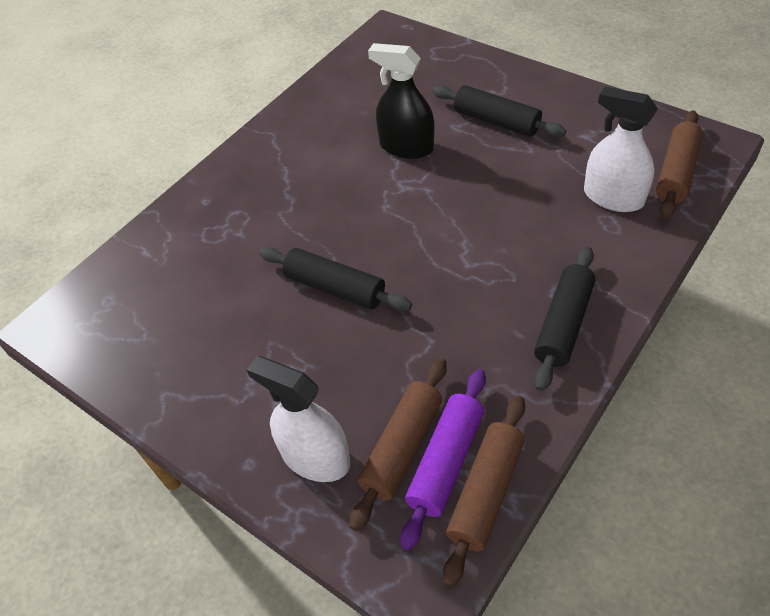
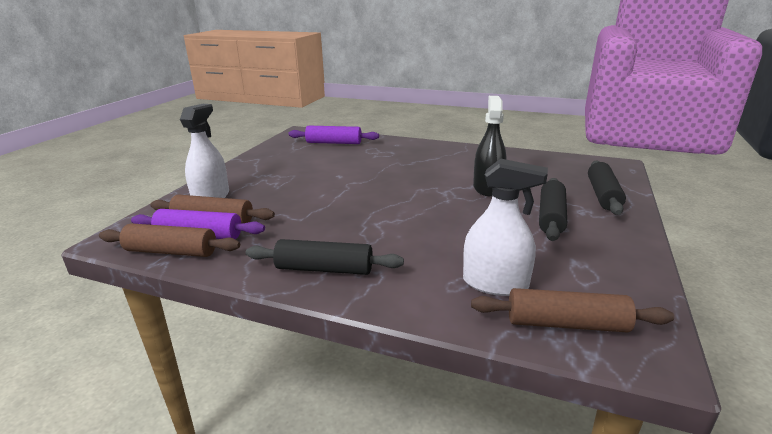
camera: 70 degrees right, 25 degrees down
(147, 278) = (334, 143): none -> purple rolling pin
(335, 288) = (340, 185): black rolling pin -> black rolling pin (603, 195)
(613, 197) = (495, 283): white spray bottle -> white spray bottle turned 90 degrees clockwise

